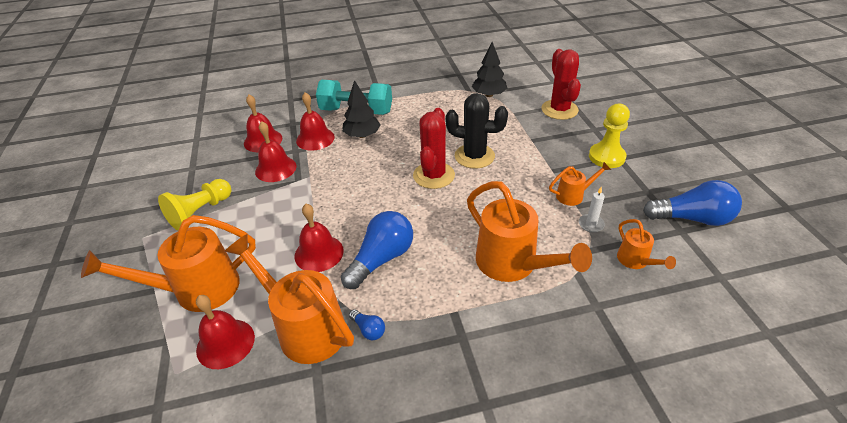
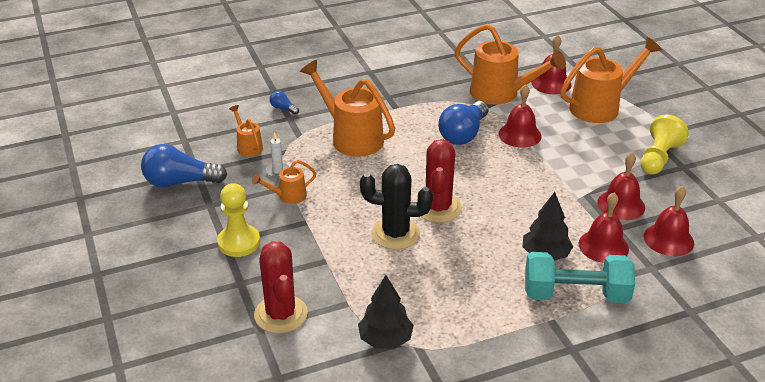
camera: 170 degrees right, 5 degrees down
(368, 330) = (455, 95): blue light bulb -> blue light bulb (283, 108)

